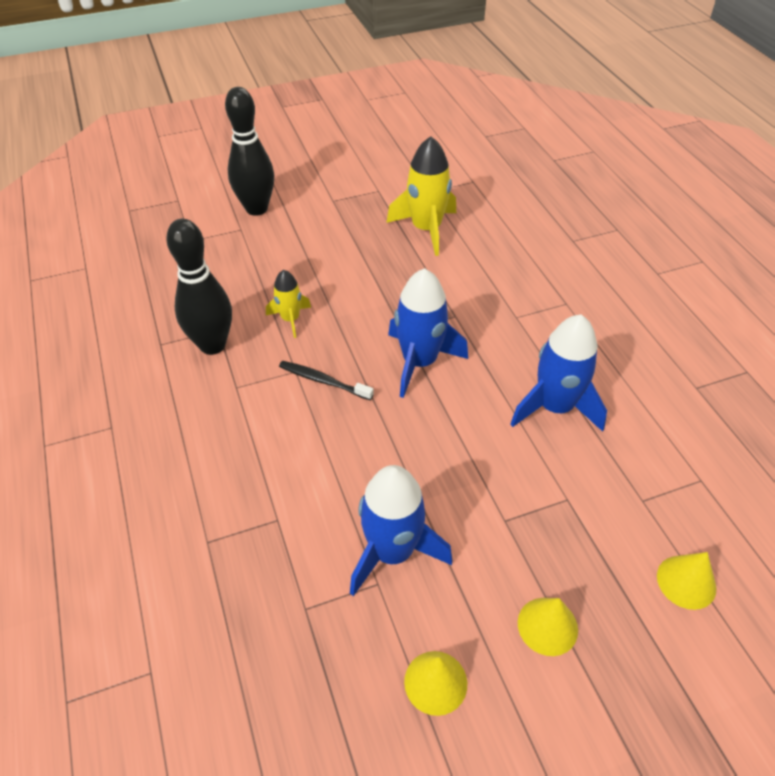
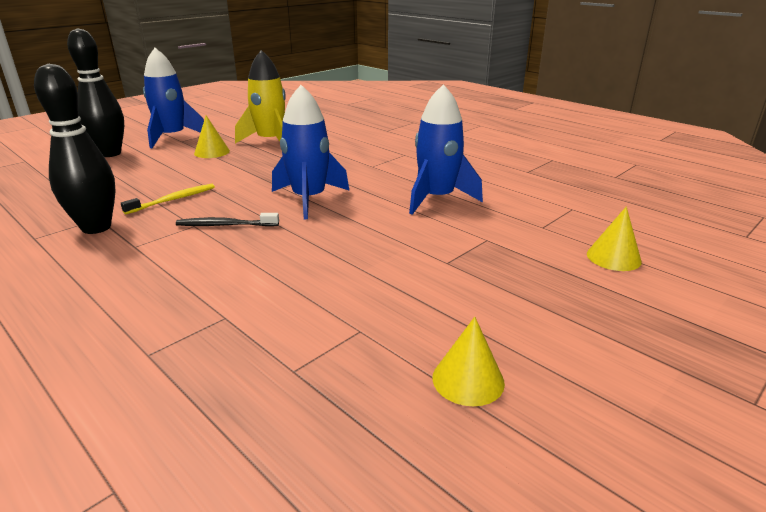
camera: 25 degrees left, 20 degrees down
(290, 319) = (173, 200): yellow rocket -> yellow toothbrush
(392, 552) = (360, 306): blue rocket -> blue rocket (172, 137)
(547, 626) = (535, 311): yellow cone -> yellow cone (212, 152)

